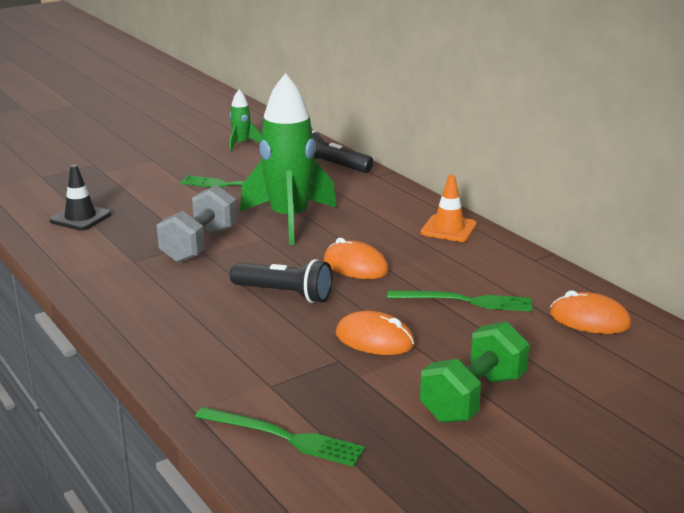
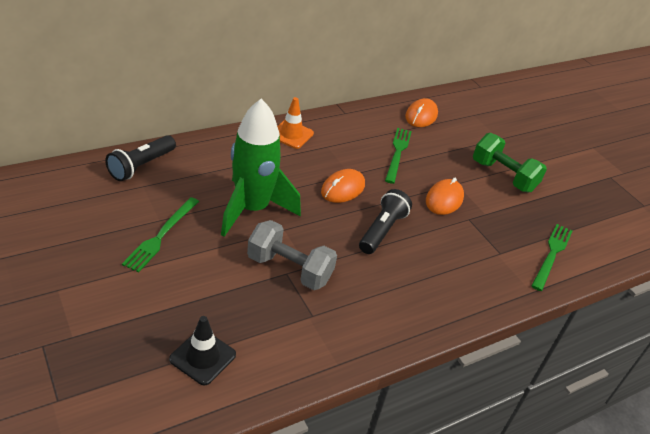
camera: 90 degrees left, 15 degrees up
(241, 144) = (45, 215): green rocket -> none

